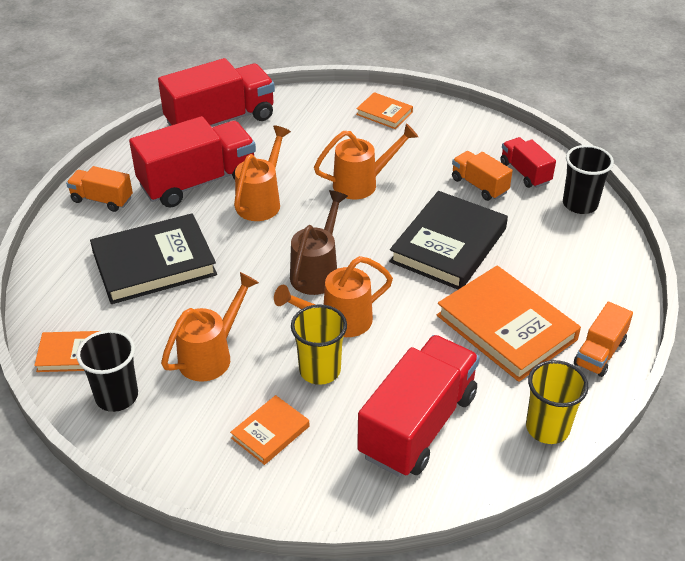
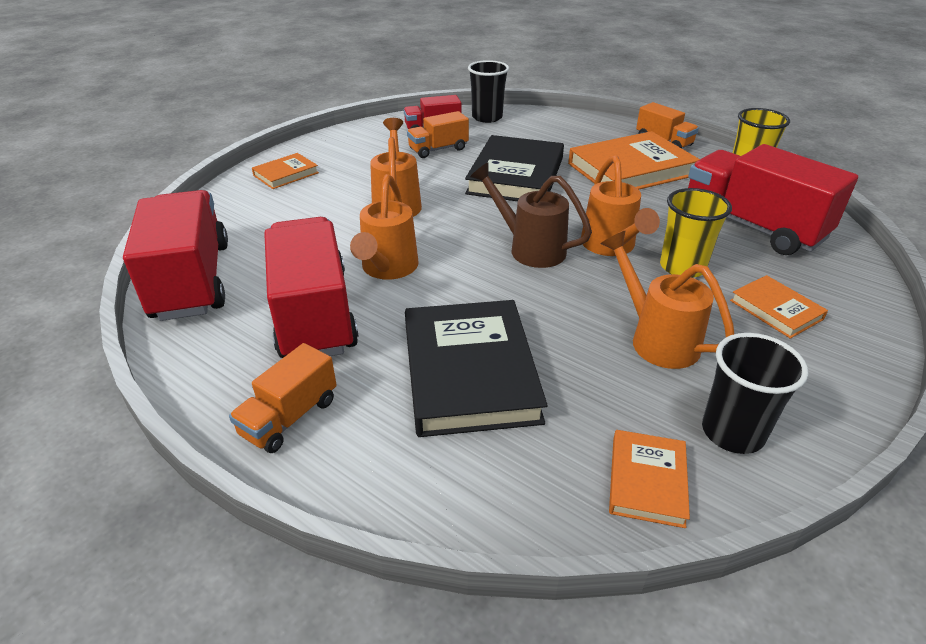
camera: 75 degrees left, 5 degrees down
(261, 201) = (387, 269): orange watering can -> orange watering can turned 120 degrees counterclockwise
(448, 245) = (516, 176): black book -> black book turned 60 degrees clockwise

